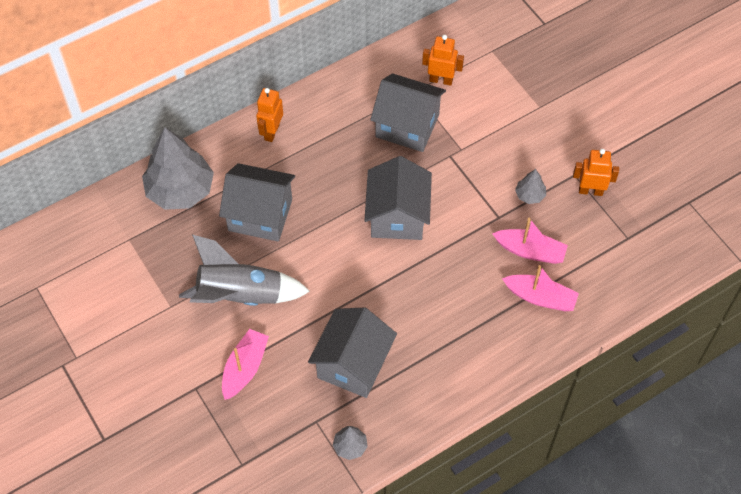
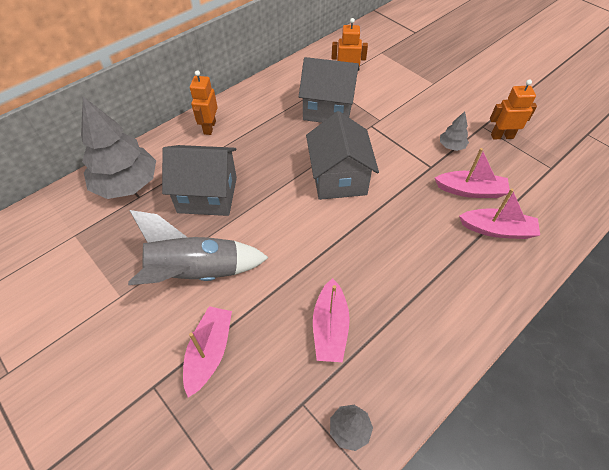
camera: 10 degrees left, 5 degrees down
(353, 364) = (330, 327): grey house -> pink boat

